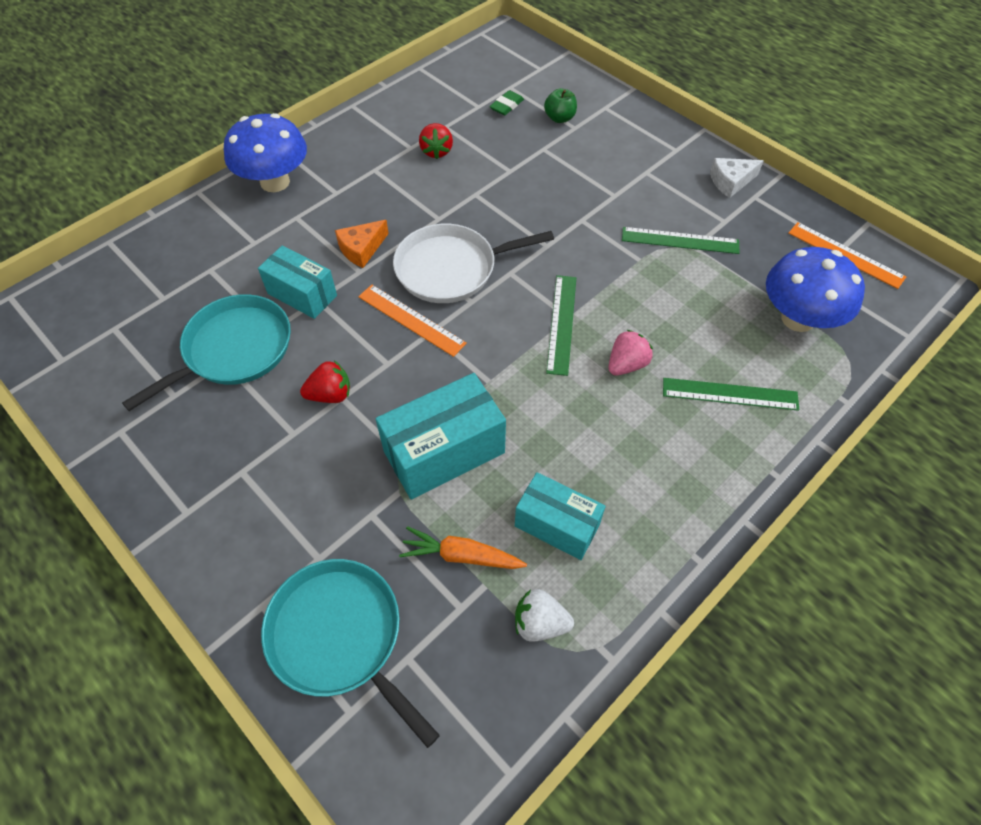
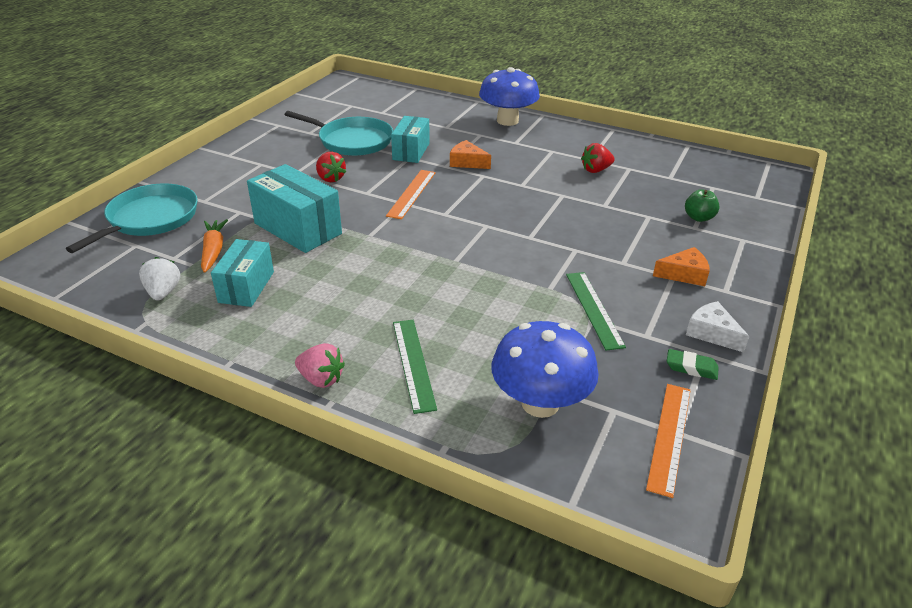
camera: 70 degrees right, 20 degrees down
(451, 268) = (472, 199): white pan -> none
(506, 106) = (685, 190): green eraser -> green eraser (691, 368)
(561, 323) = (446, 258): green ruler -> none
(626, 364) = (418, 298): pink strawberry -> pink strawberry (321, 379)
(646, 164) = (684, 274): none -> orange cheese

